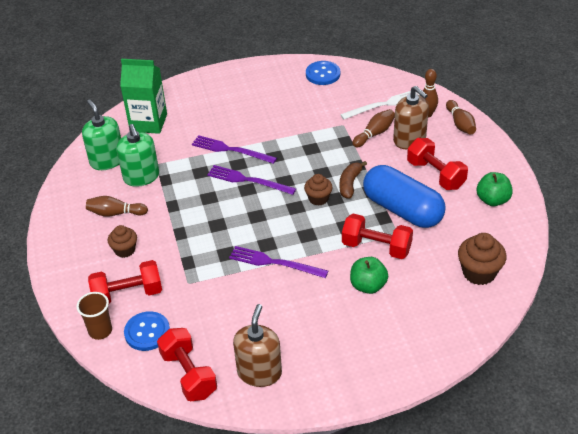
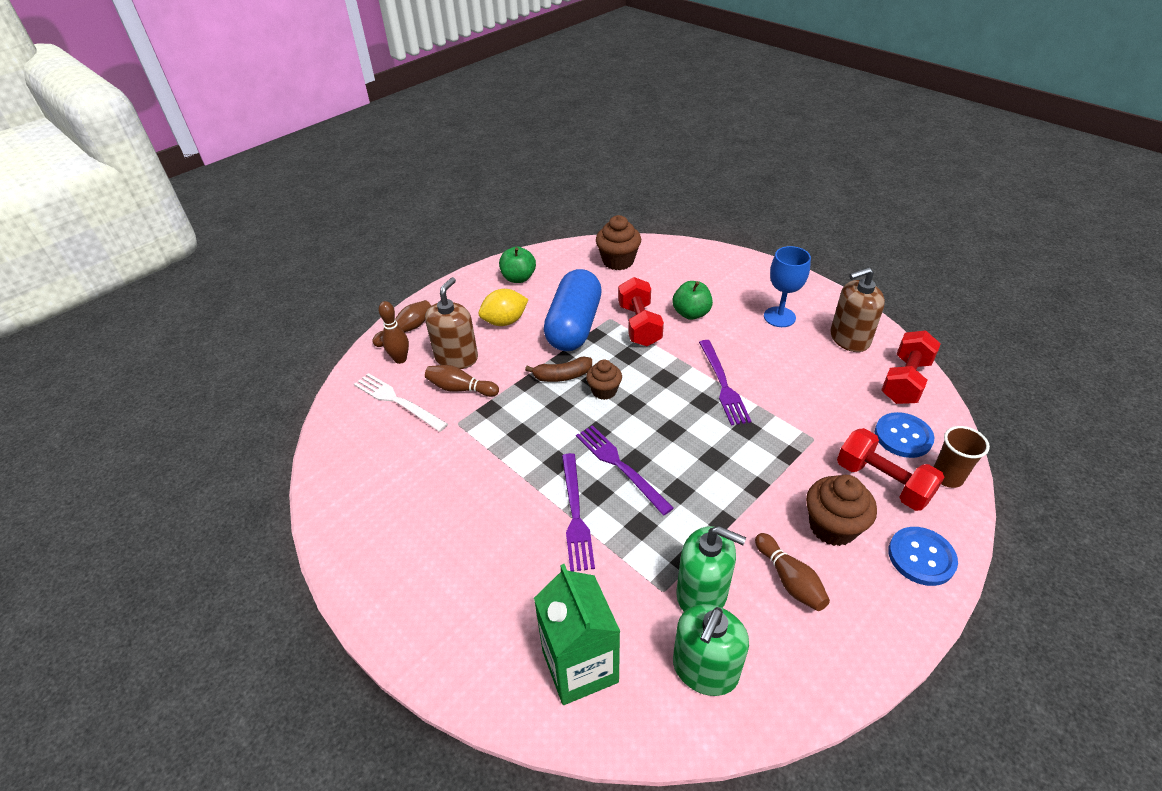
camera: 120 degrees left, 0 degrees up
(125, 250) = (832, 526): brown cupcake -> brown cupcake, size x1.54
(141, 177) = (702, 593): green soap dispenser -> green soap dispenser turned 75 degrees clockwise
(248, 180) = (620, 466): purple fork -> purple fork turned 150 degrees clockwise
(321, 342) = (779, 317): none -> blue goblet
(323, 74) = (348, 490): blue button -> blue button (921, 557)
(435, 175) = (505, 321): red dumbbell -> yellow lemon

